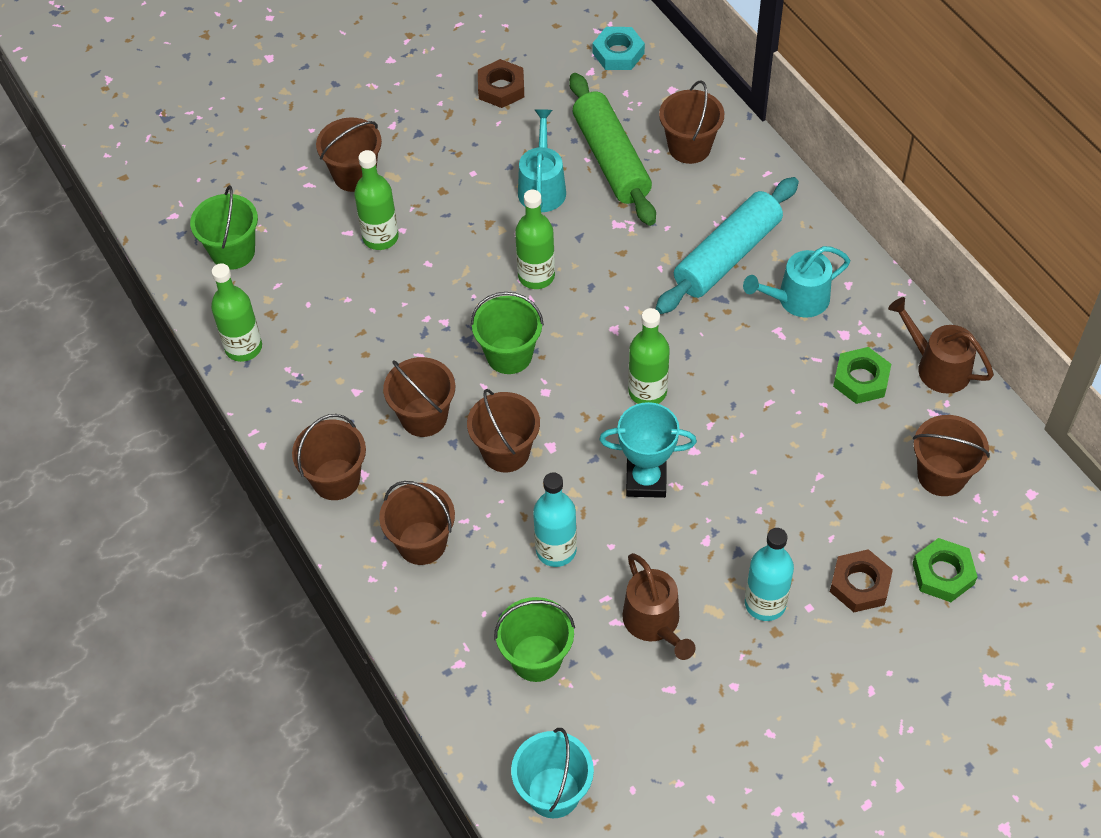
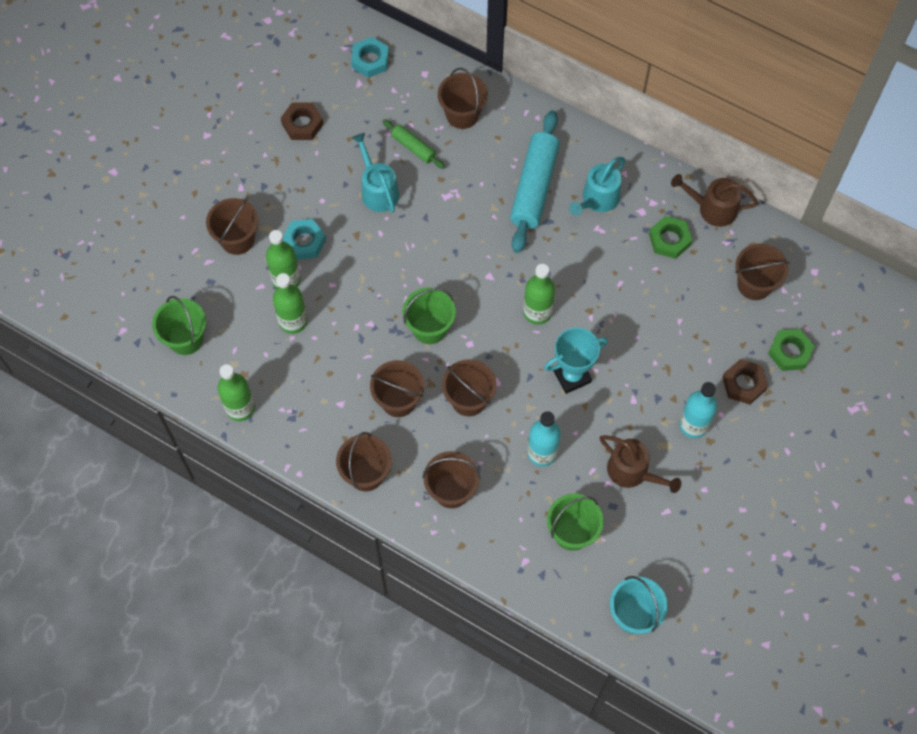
camera: 30 degrees left, 10 degrees up
(426, 207) = (304, 242): none -> turquoise nut
(536, 276) = (413, 260): green bottle -> green bottle (293, 321)
(611, 159) = (413, 147): green rolling pin -> green rolling pin, size x0.51

